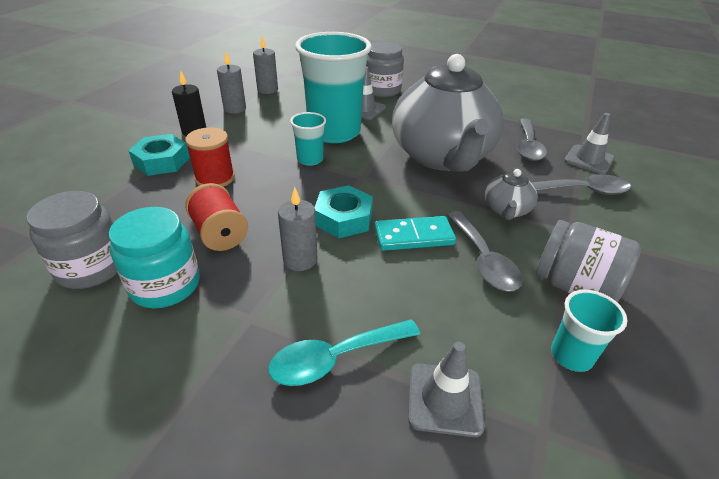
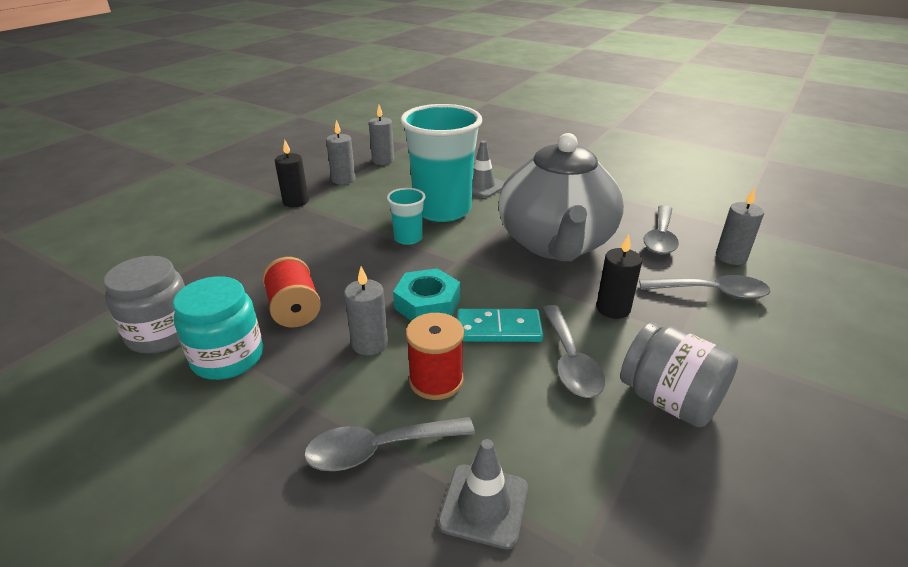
camera: 10 degrees right, 5 degrees down
(162, 161) = (255, 231): turquoise nut -> none
(215, 178) = (304, 252): red spool -> red spool (436, 380)
(336, 358) = (379, 449): turquoise spoon -> grey spoon
(382, 90) = (508, 166): grey jar -> none
(506, 210) = (613, 308): grey teapot -> black candle
(571, 355) = (641, 476): turquoise cup -> none
(589, 159) = (731, 257): grey traffic cone -> grey candle

